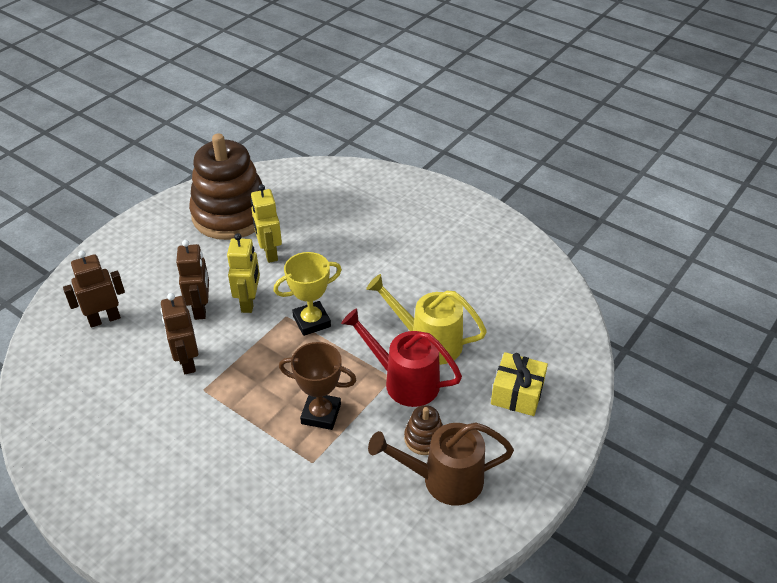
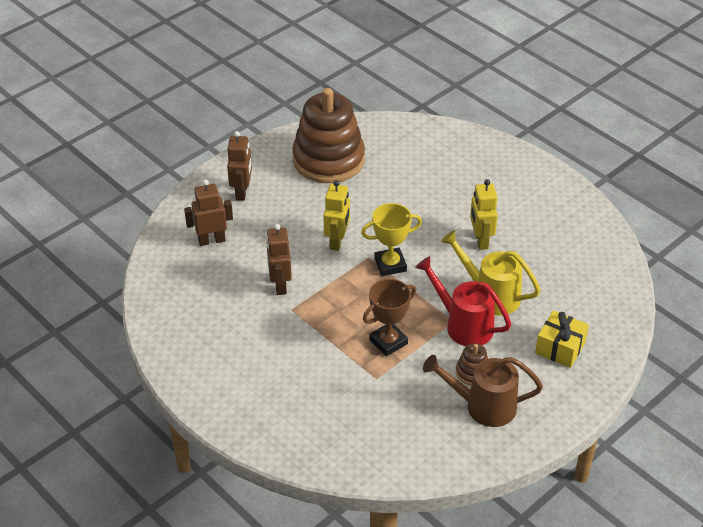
camera: 10 degrees right, 0 degrees up
(201, 308) = (295, 241): brown robot -> brown robot (242, 192)
(269, 253) = (360, 199): yellow robot -> yellow robot (480, 240)
(321, 414) = (388, 342): brown trophy -> brown trophy turned 60 degrees counterclockwise

